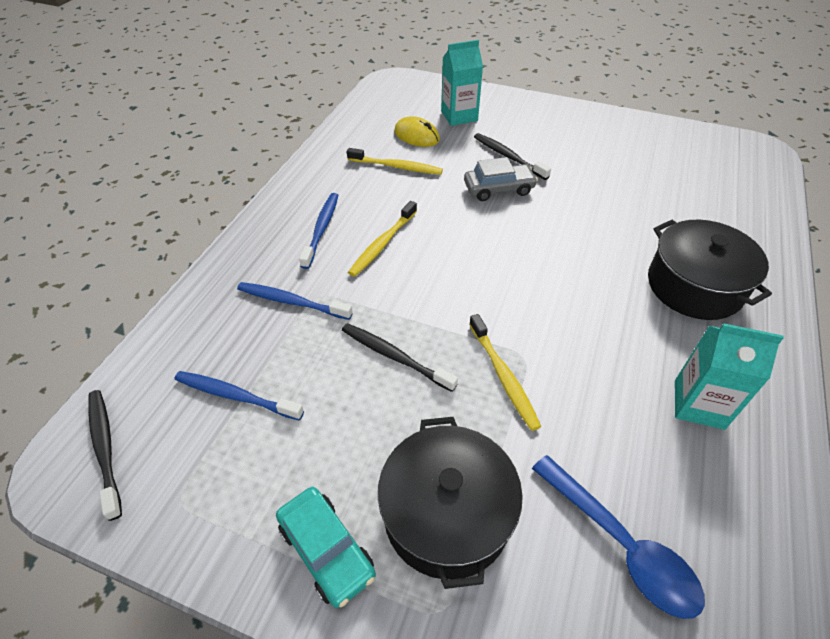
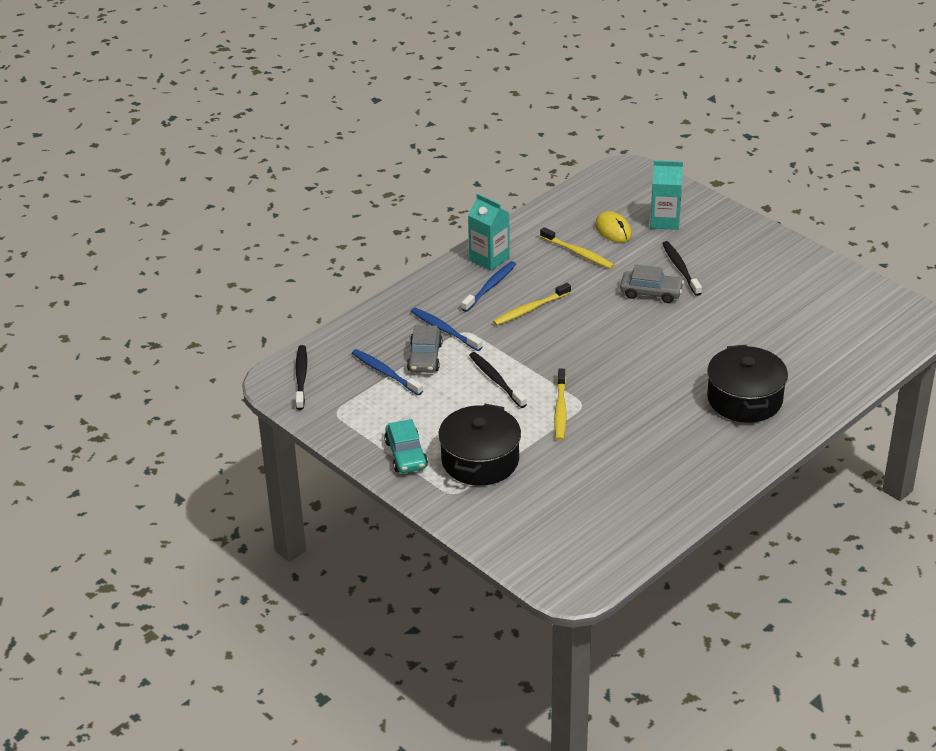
camera: 25 degrees right, 10 degrees down
(283, 352) = (425, 357): none -> grey car
(621, 545) = (569, 500): blue spoon -> none
(699, 404) = (677, 459): turquoise carton -> turquoise carton (489, 259)

